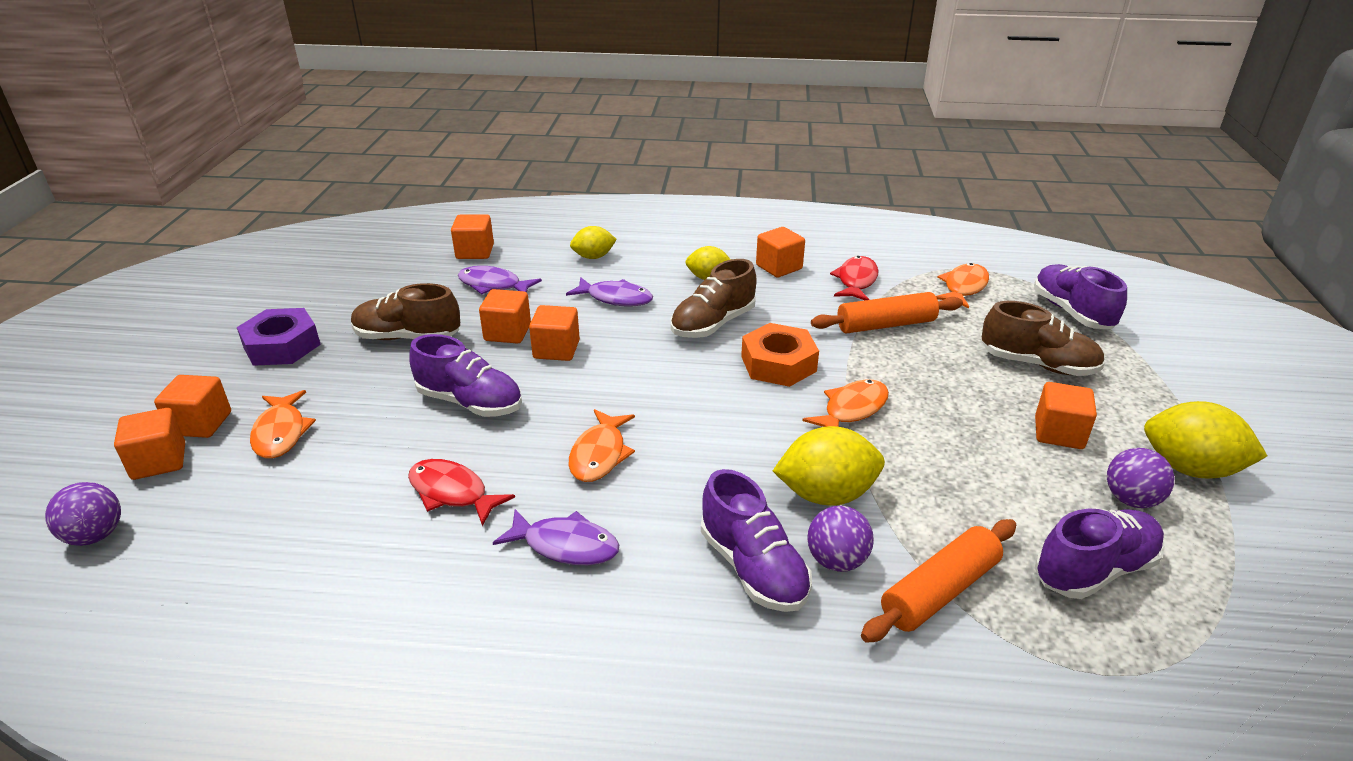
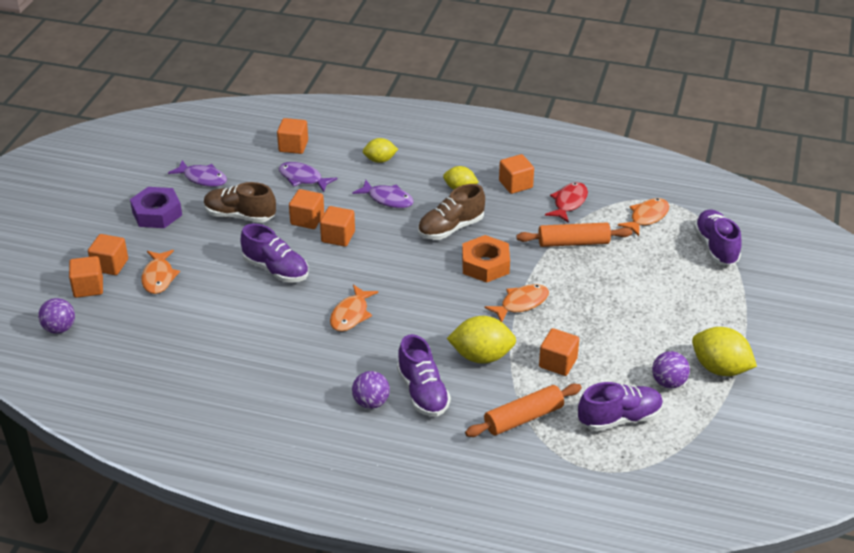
camera: 10 degrees right, 5 degrees up
(452, 493) = (259, 328): red fish -> none
(565, 545) = (320, 367): purple fish -> purple fish (203, 178)
(836, 560) = (472, 394): purple ball -> purple ball (371, 402)
(1038, 364) = (665, 286): brown shoe -> none
(1058, 433) = (649, 335): orange cube -> orange cube (558, 363)

